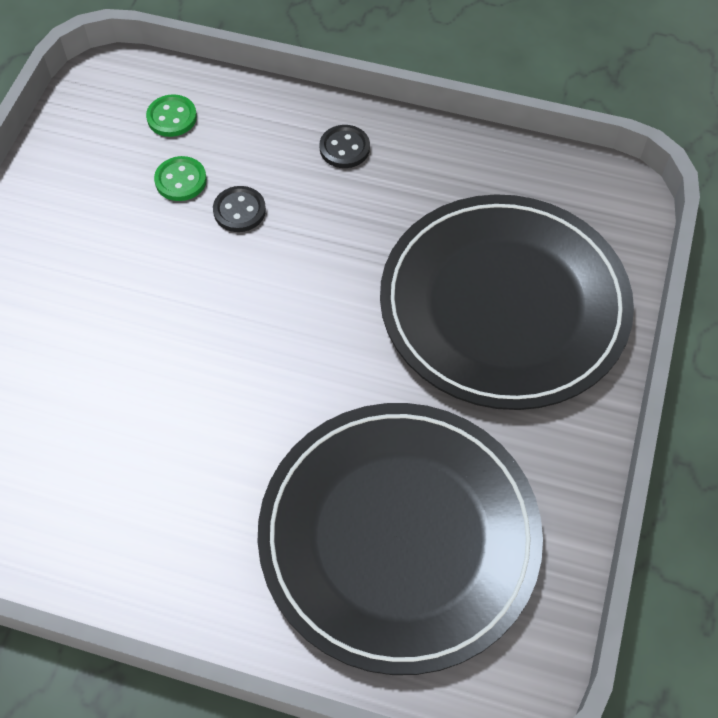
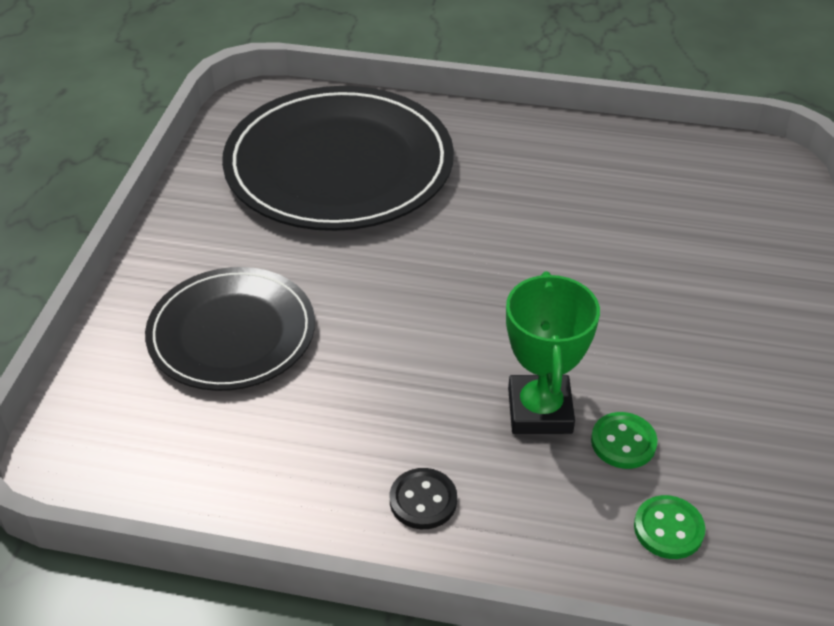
camera: 175 degrees right, 15 degrees down
(239, 211) = (540, 410): black button -> green trophy
(504, 305) = (231, 333): black plate -> black plate, size x0.63

